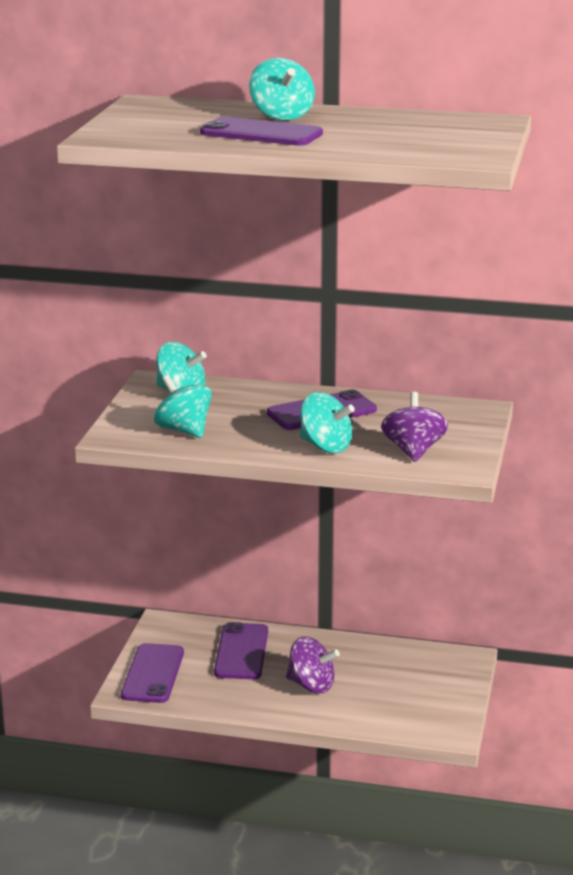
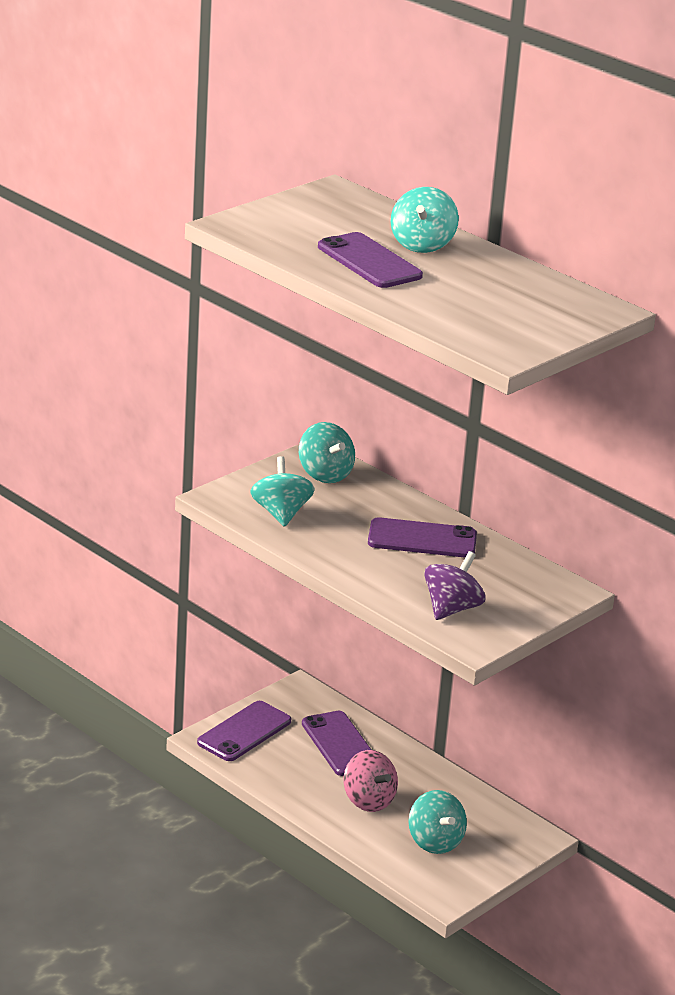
camera: 30 degrees right, 5 degrees up
(241, 652) = (340, 744): purple phone -> purple phone turned 60 degrees counterclockwise
(311, 685) = (368, 800): purple spinning top -> pink spinning top
(325, 446) = (380, 575): turquoise spinning top -> turquoise spinning top (435, 842)

